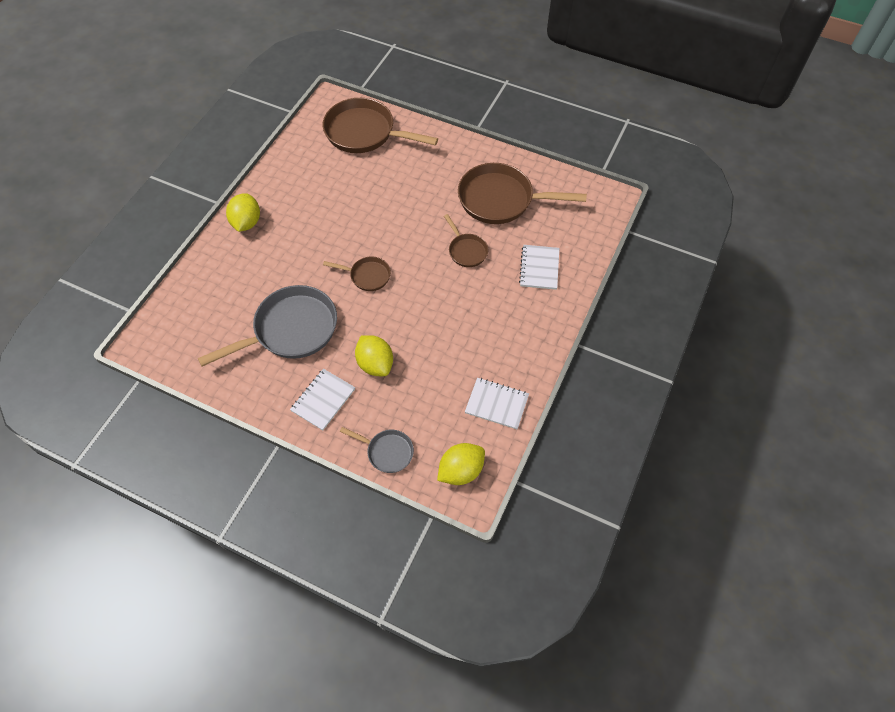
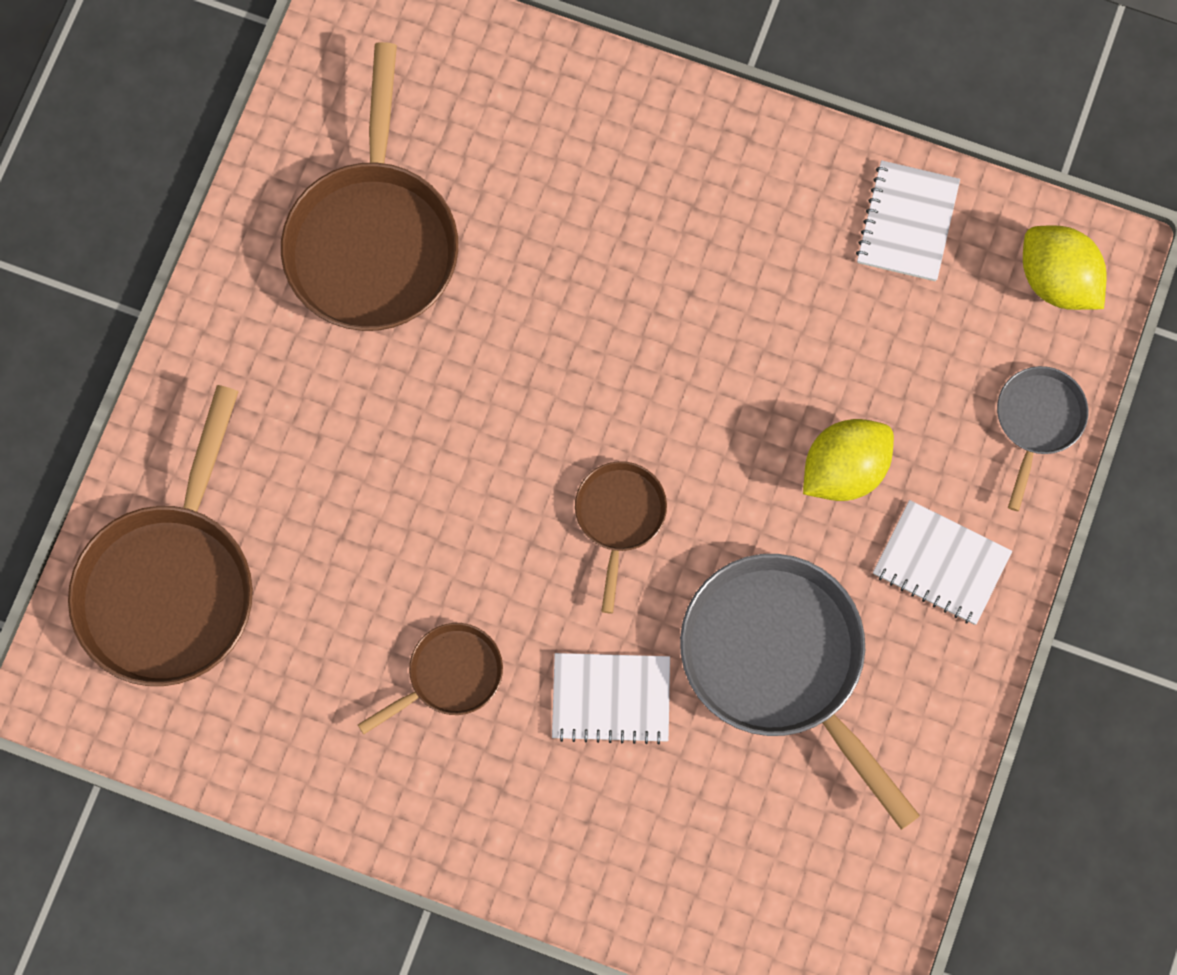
camera: 95 degrees left, 15 degrees up
(246, 222) = (488, 827): yellow lemon -> none
(466, 250) = (529, 307): brown pan -> brown pan (449, 676)
(539, 268) = (564, 151): white notebook -> white notebook (611, 698)

